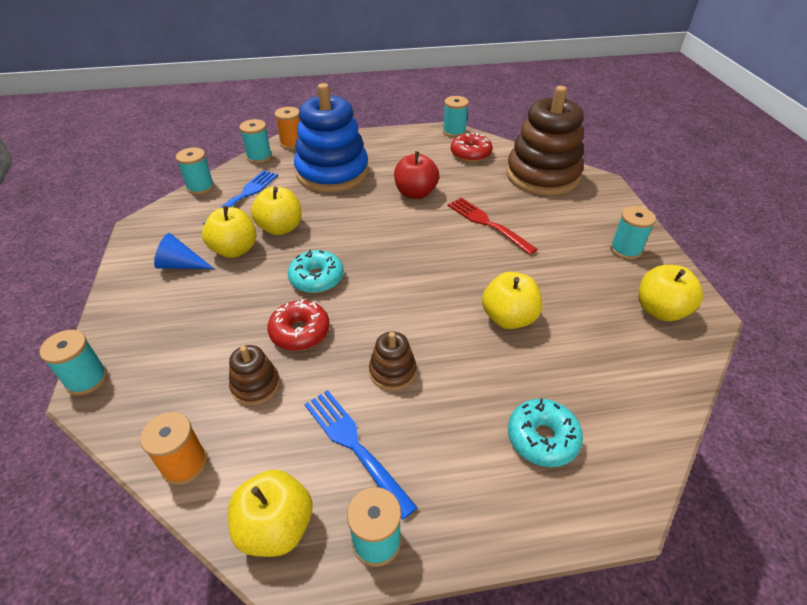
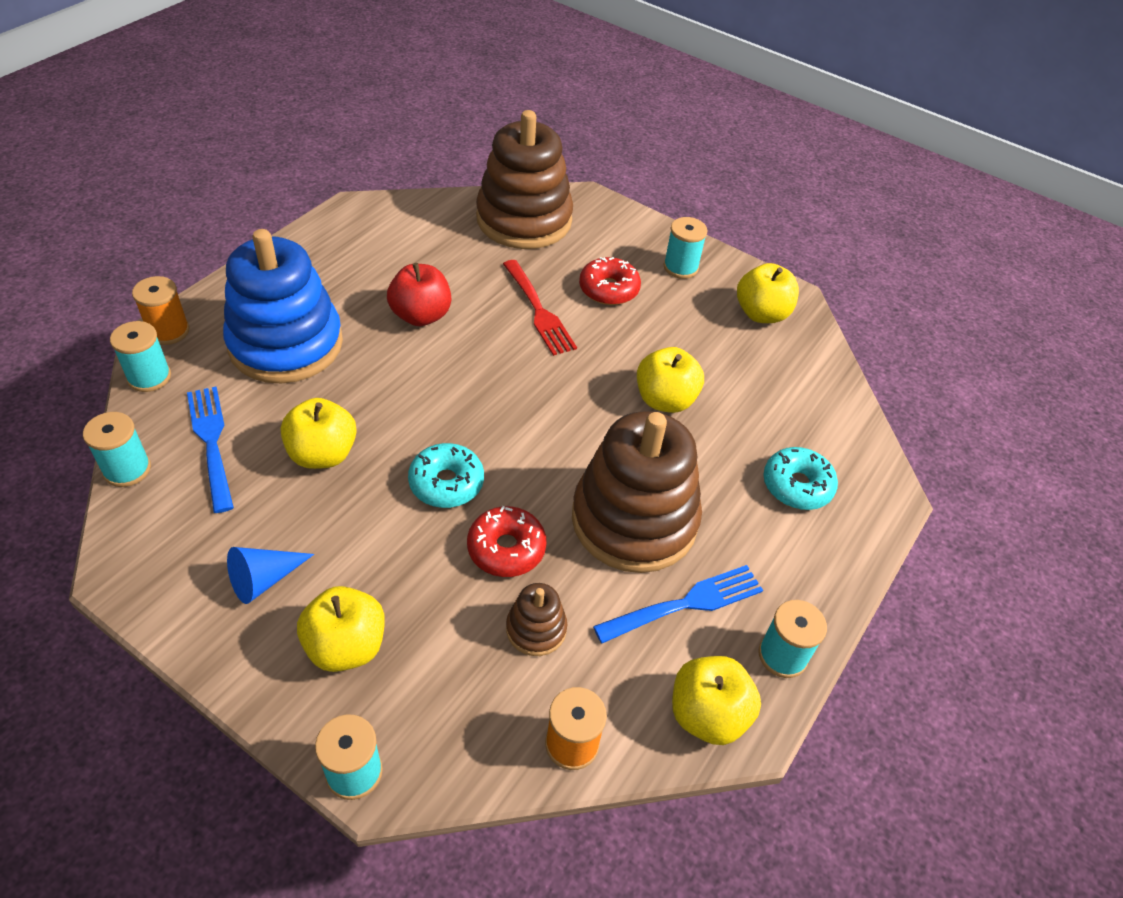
camera: 50 degrees left, 5 degrees up
(235, 250) = (305, 516): yellow apple -> yellow apple (346, 646)
(355, 446) = (684, 605): blue fork -> blue fork turned 150 degrees clockwise
(392, 371) = (634, 520): brown stacking toy -> brown stacking toy, size x2.30
(454, 132) = (363, 206): turquoise spool -> none
(470, 154) = (419, 229): red donut -> red donut (608, 289)
(488, 224) = (538, 310): red fork -> red fork turned 120 degrees counterclockwise

